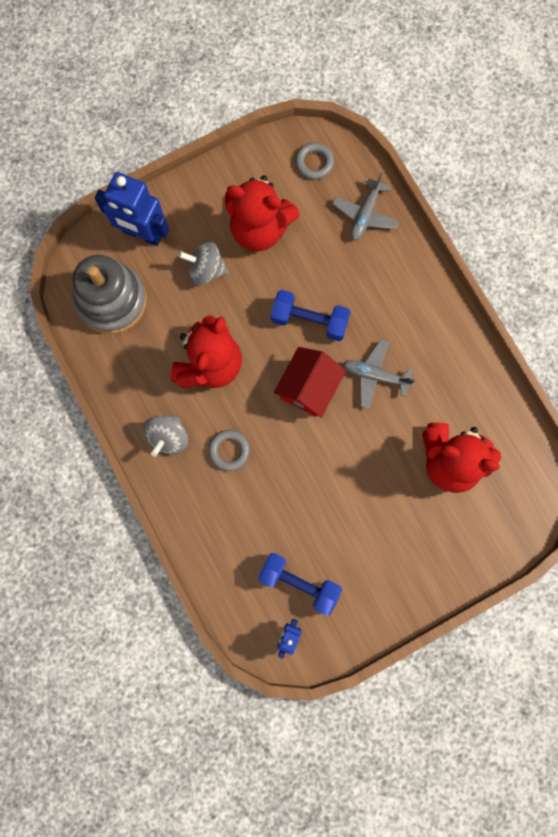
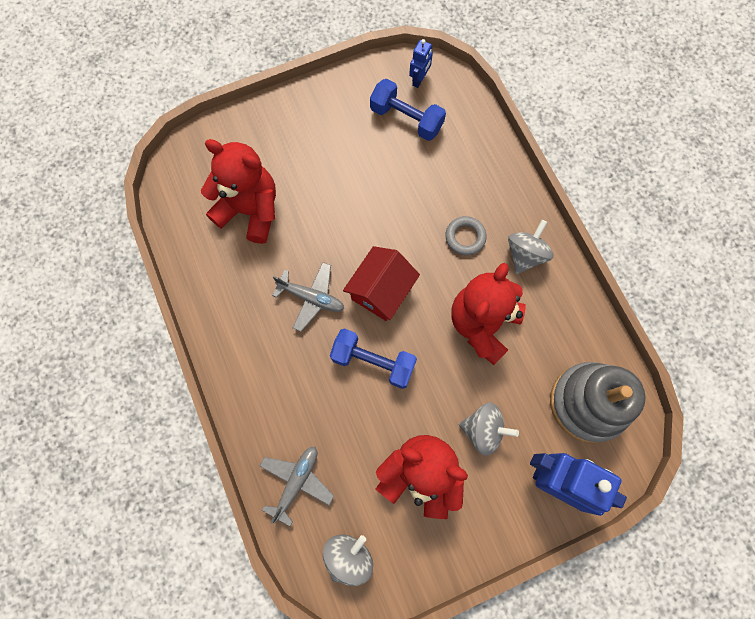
camera: 175 degrees left, 5 degrees down
(314, 163) = (348, 556): grey ring -> grey spinning top

